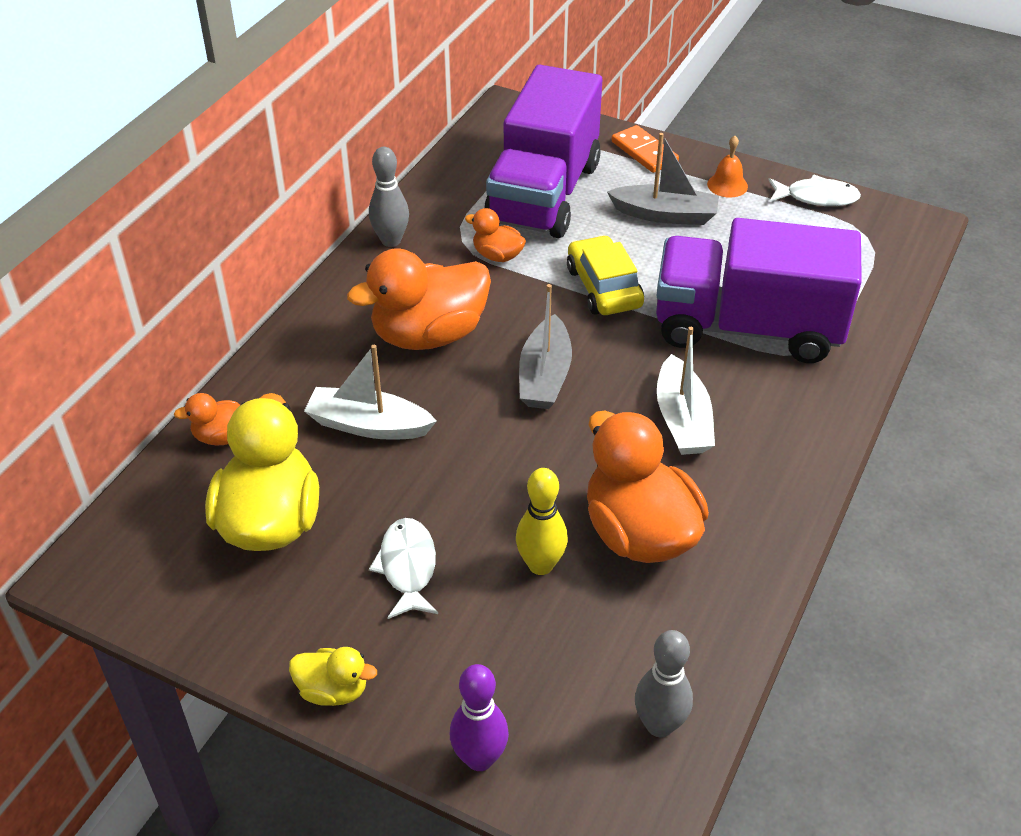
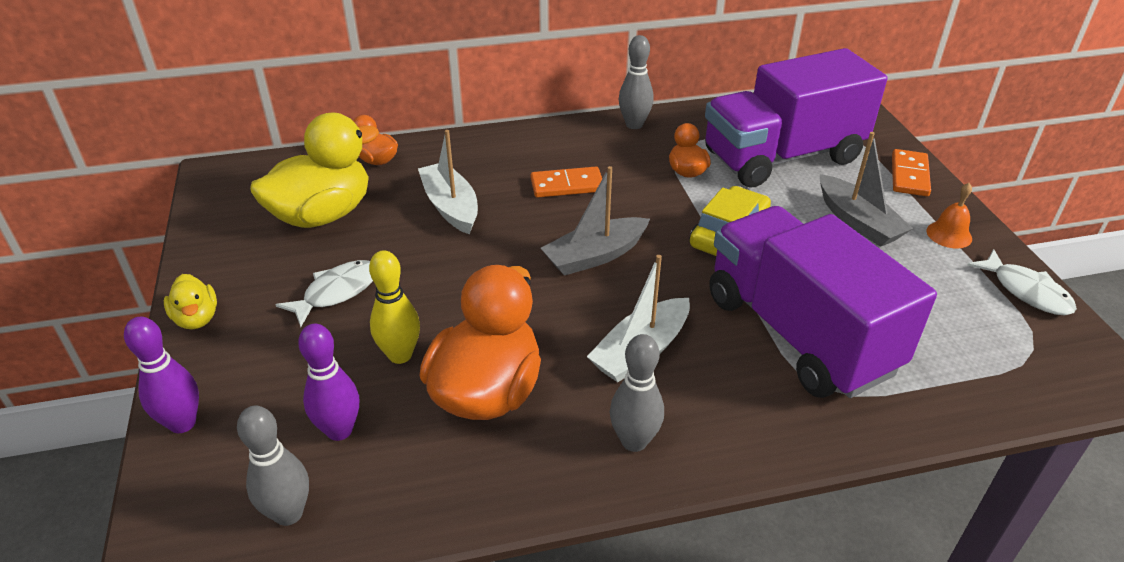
camera: 50 degrees right, 5 degrees down
(429, 335) = (567, 185): orange duck -> orange domino
(594, 649) = (339, 430): none -> purple bowling pin
(768, 480) = (634, 441): none -> grey bowling pin

